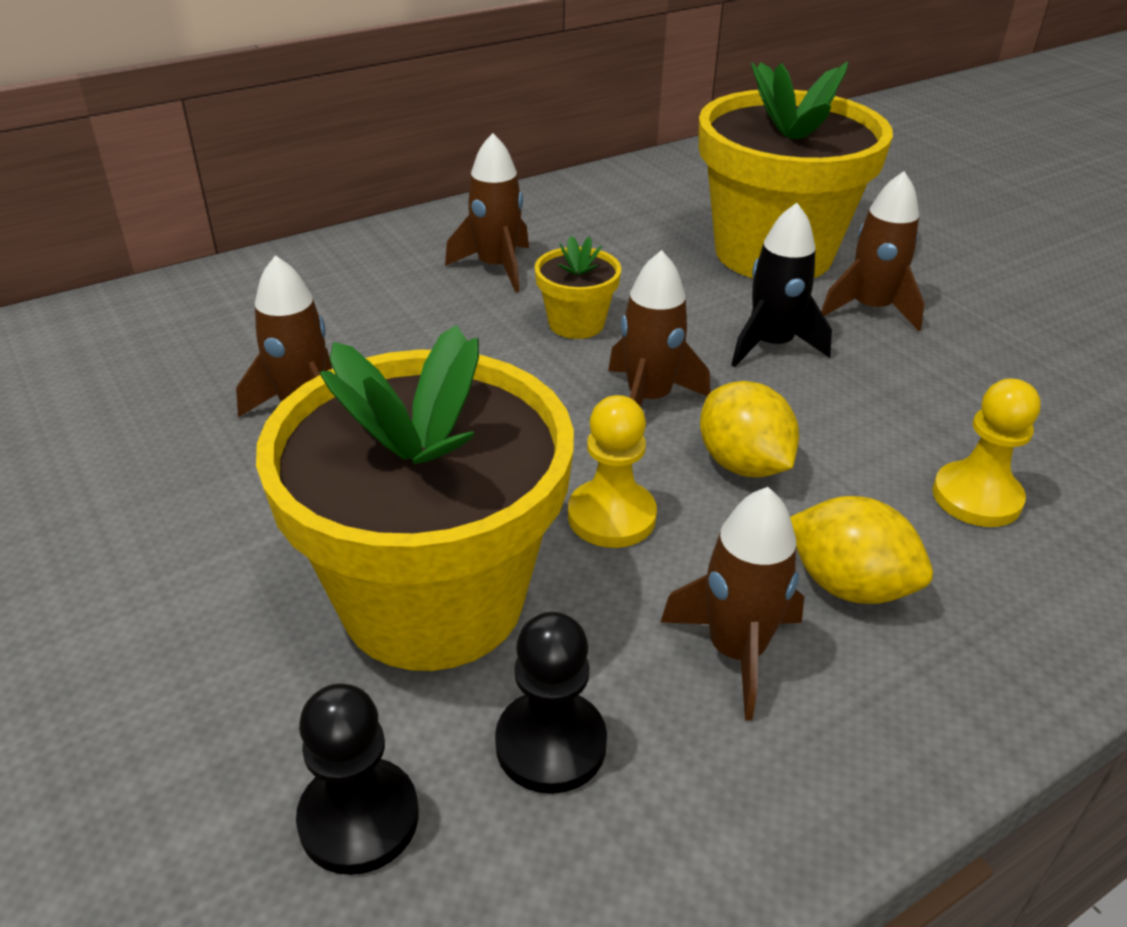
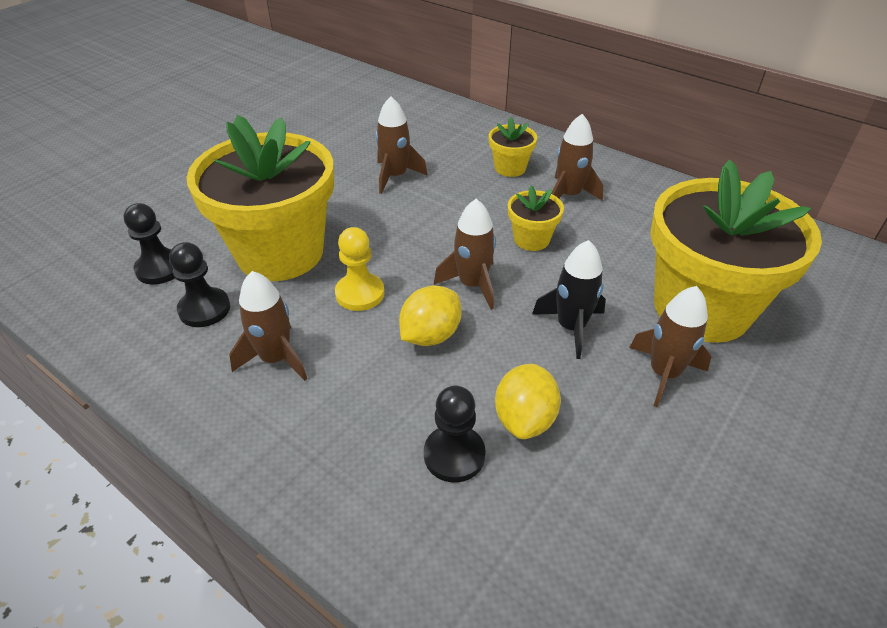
camera: 70 degrees right, 5 degrees up
(385, 293) = (510, 168): none -> yellow flower pot
(849, 585) = (341, 397): yellow lemon -> yellow lemon (524, 419)
(976, 497) = (454, 455): yellow pawn -> black pawn

